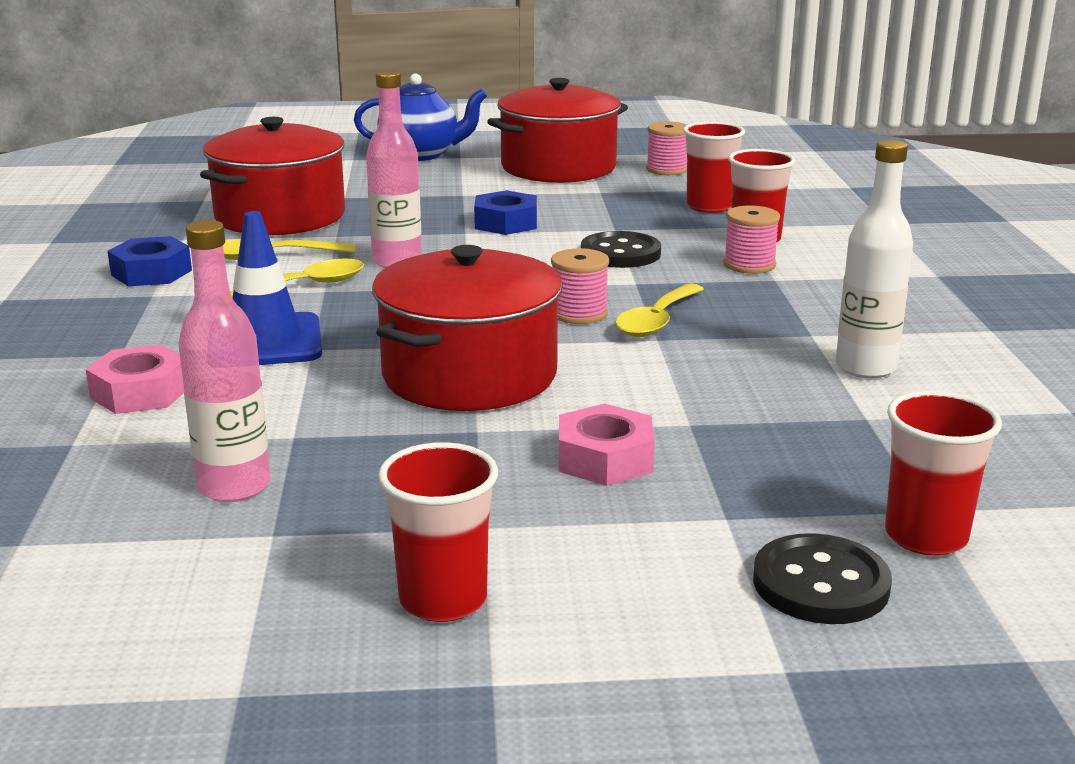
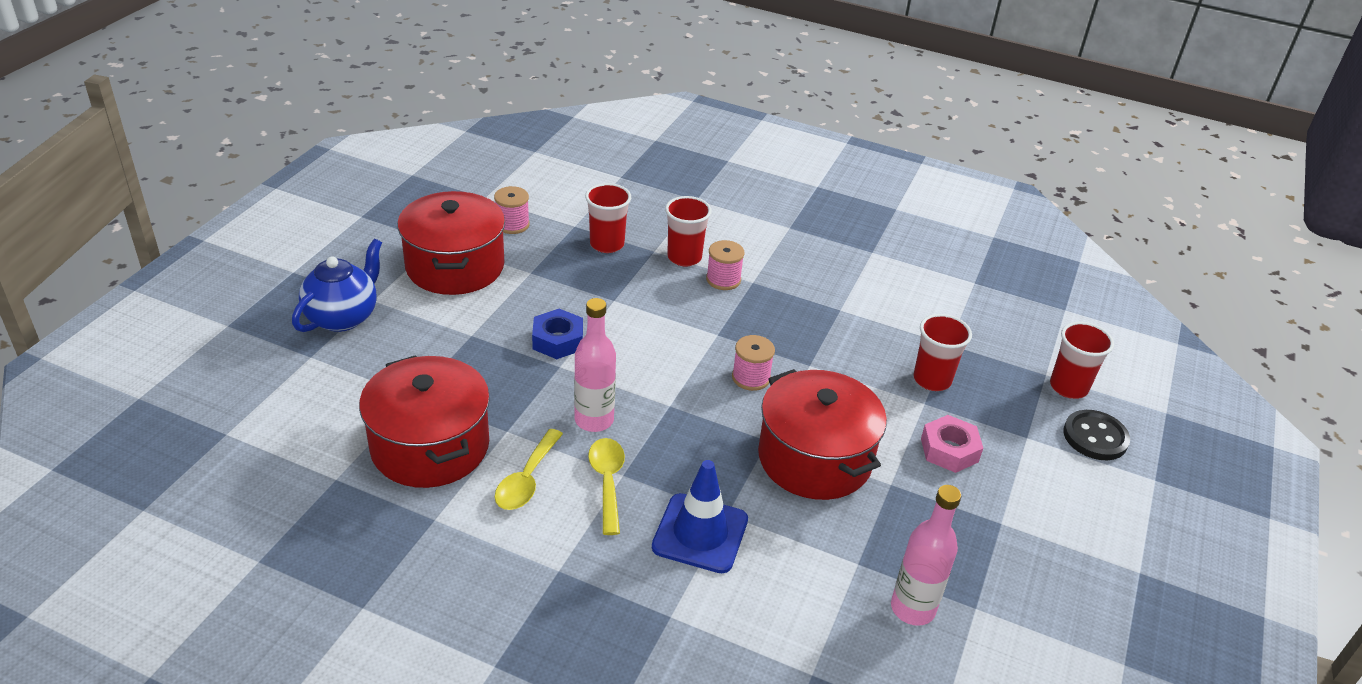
camera: 65 degrees left, 15 degrees up
(141, 392) = (748, 620): pink nut -> none
(151, 273) = (506, 558): blue nut -> none
(443, 600) = (1066, 563): red cup -> red cup (932, 380)
(620, 253) = (662, 318): black button -> none
(657, 321) = (783, 353): yellow spoon -> none
(865, 368) = (893, 314): white bottle -> none

